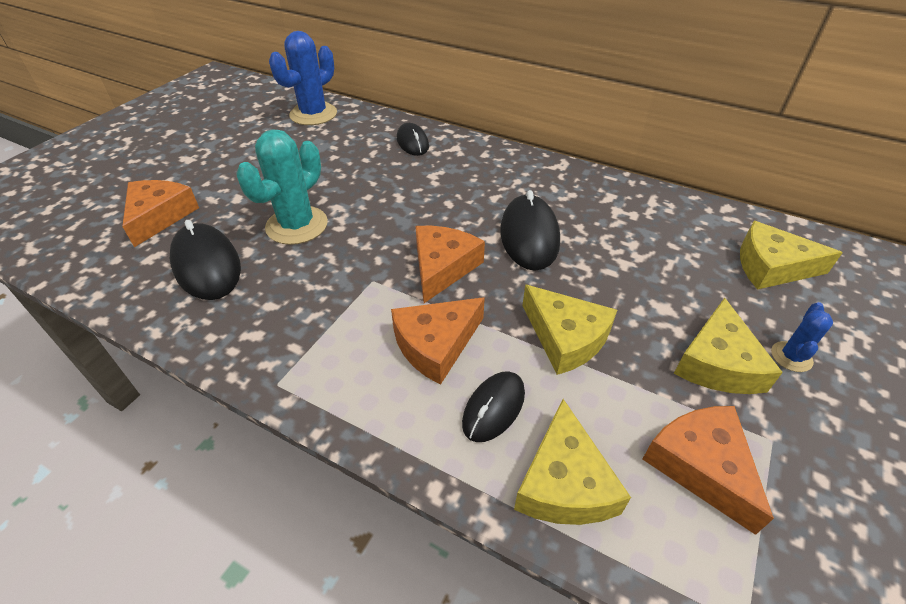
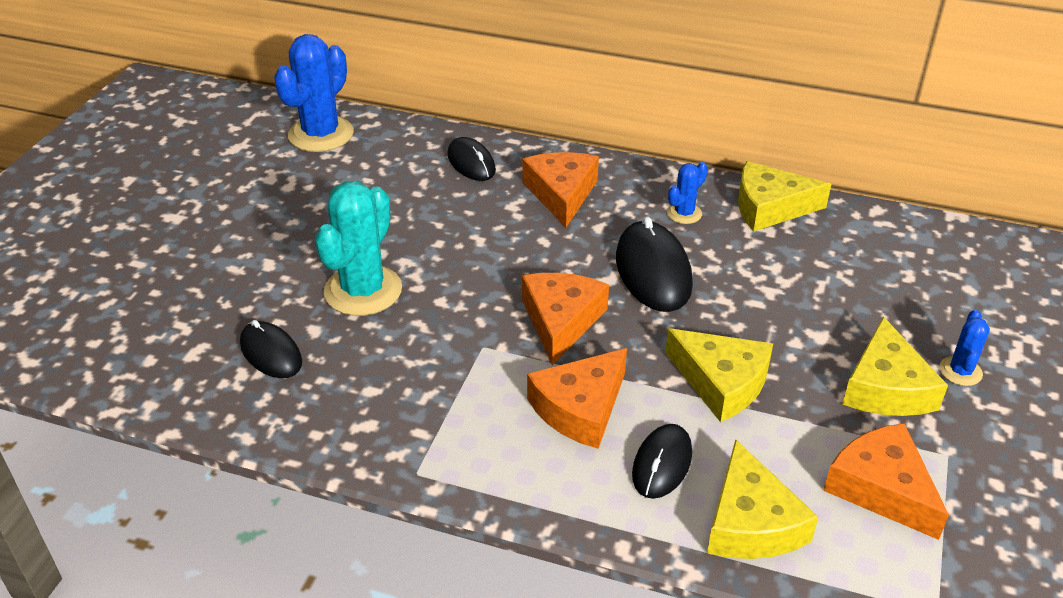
camera: 10 degrees left, 5 degrees down
(159, 216) = (177, 299): orange cheese -> orange cheese (561, 194)
(206, 265) = (271, 353): black mouse -> black mouse, size x0.62
(565, 194) = (684, 213): none -> blue cactus
(771, 266) = (933, 275): yellow cheese -> yellow cheese (770, 207)

